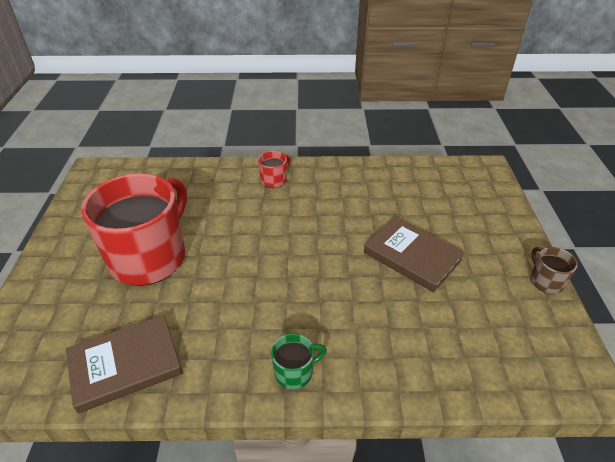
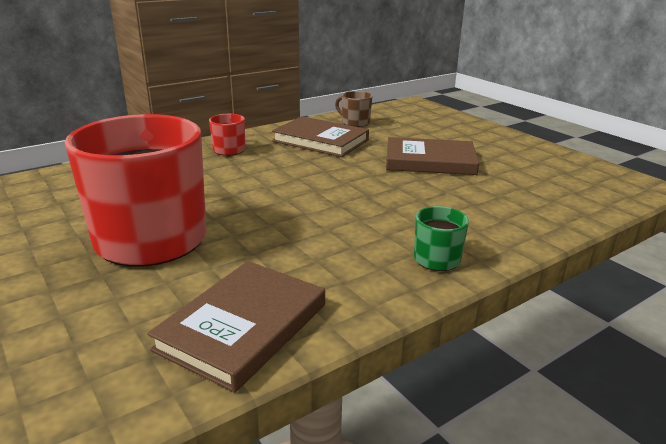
camera: 35 degrees left, 15 degrees down
(350, 193) = (320, 140): none -> brown book
(545, 281) = (542, 147): brown mug -> brown mug (355, 122)

